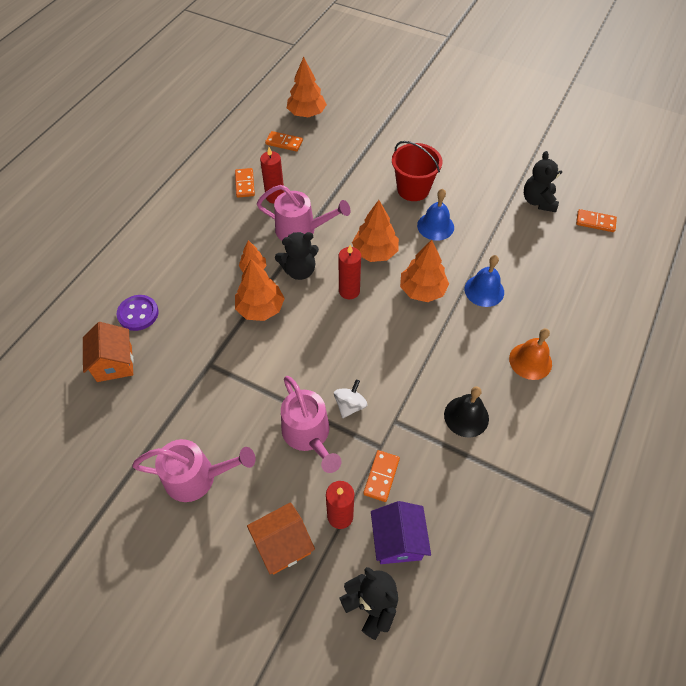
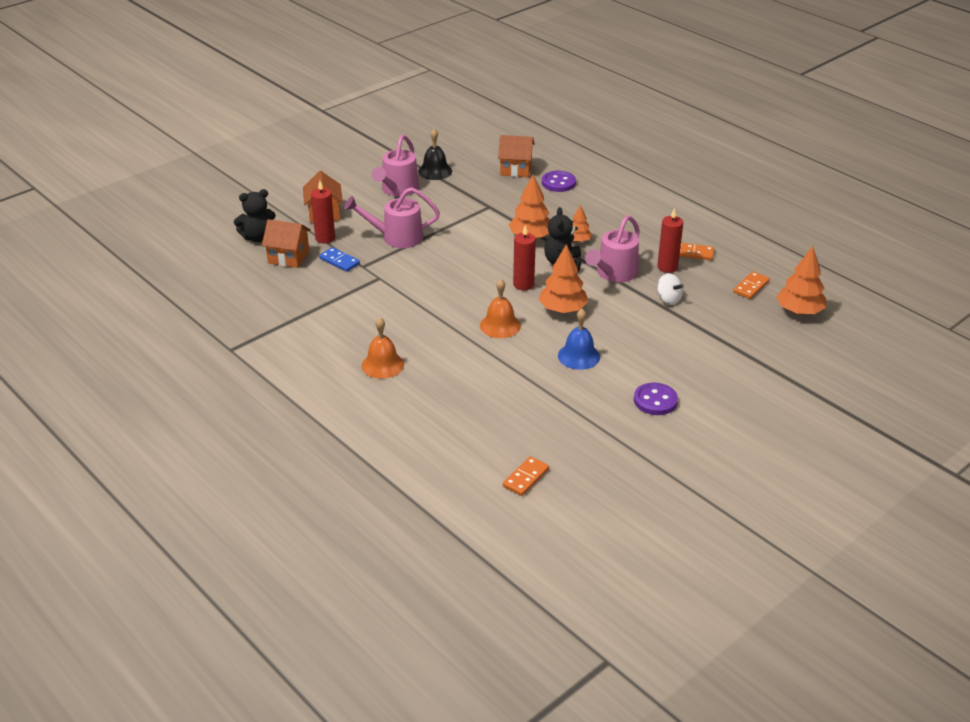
camera: 110 degrees right, 20 degrees down
(350, 405) = (408, 260): white spinning top -> white spinning top (668, 299)
(381, 476) = (339, 261): orange domino -> blue domino
(398, 541) = (288, 257): purple house -> orange house
(413, 189) = (641, 356): red bucket -> none
(422, 290) = (500, 325): orange tree -> orange bell
(463, 171) = (655, 400): none -> purple button
(466, 416) = (356, 313): black bell -> black bell (435, 171)
(484, 290) = (477, 363): blue bell -> none
(538, 201) = (580, 443): black teddy bear -> none

